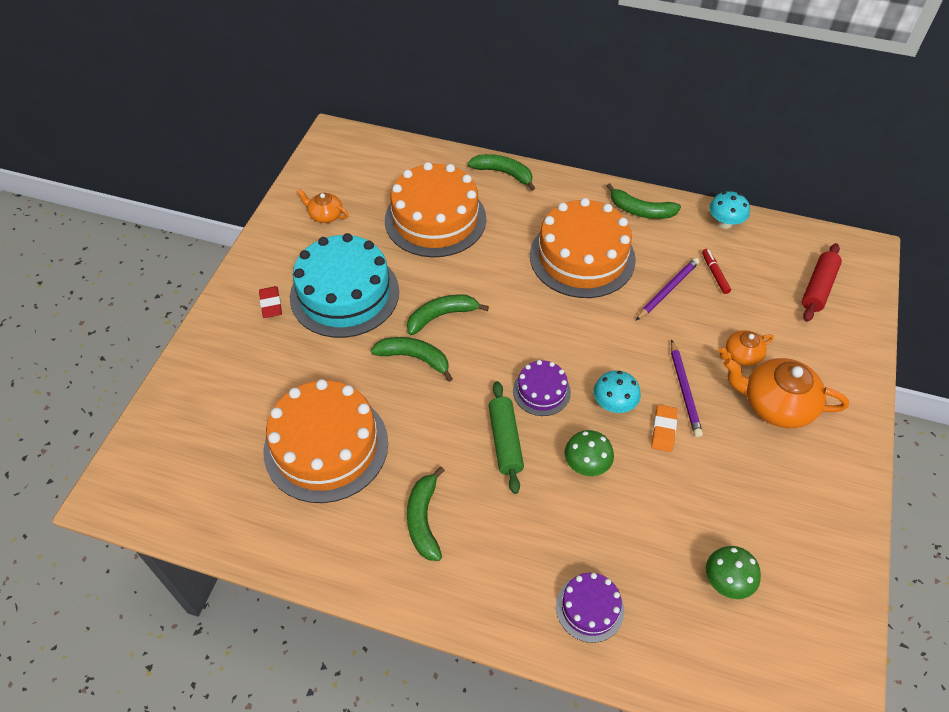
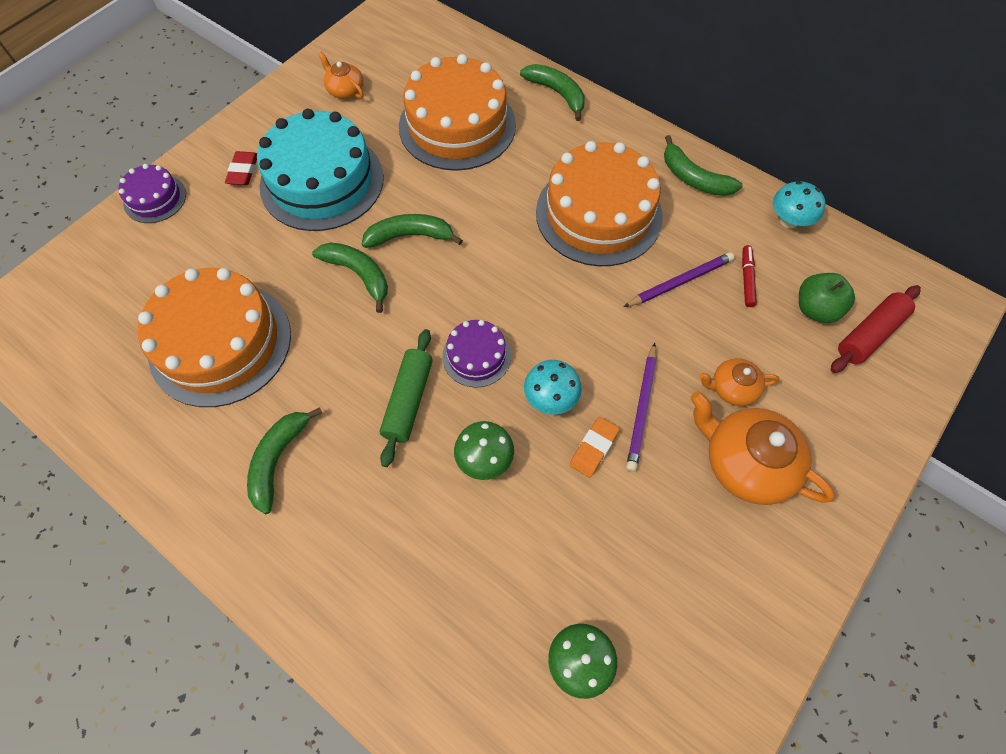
camera: 20 degrees right, 10 degrees up
(589, 608) = (405, 631): purple cake -> purple cake (155, 198)
(773, 281) = (815, 309): none -> green apple

